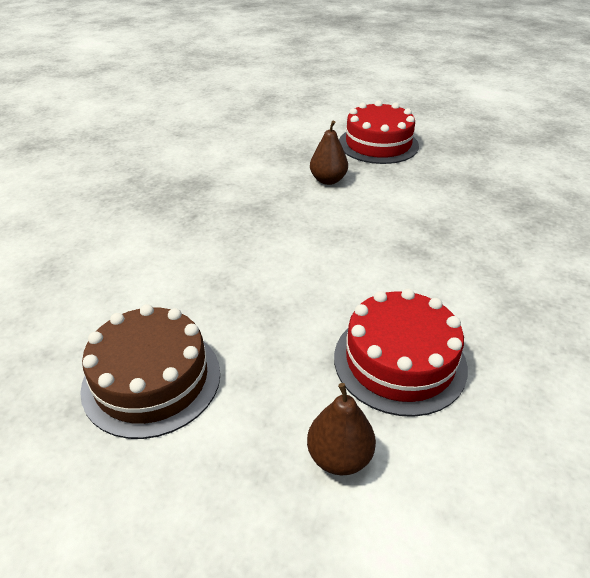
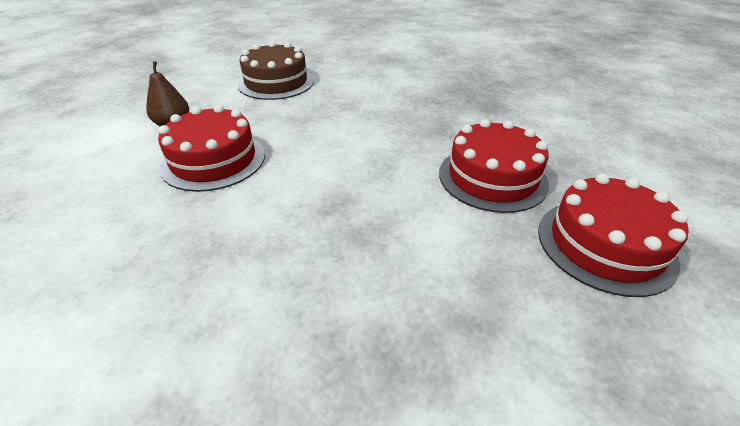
camera: 105 degrees right, 0 degrees up
(328, 180) = (492, 177): brown pear -> red cake

